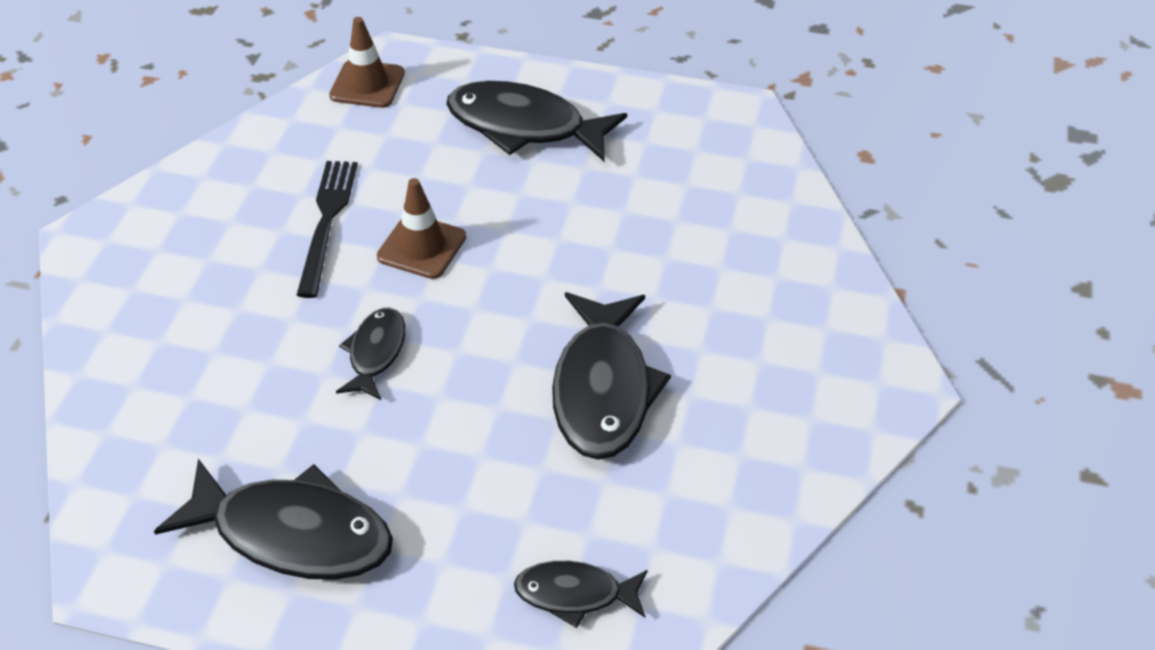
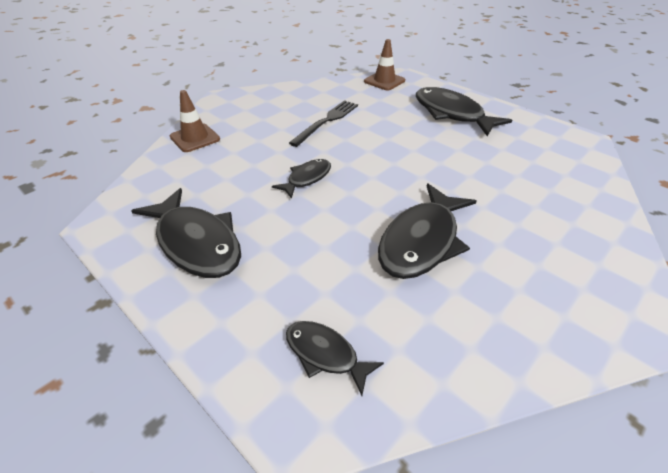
camera: 30 degrees right, 5 degrees down
(421, 247) = (364, 144): brown traffic cone -> brown traffic cone (195, 138)

